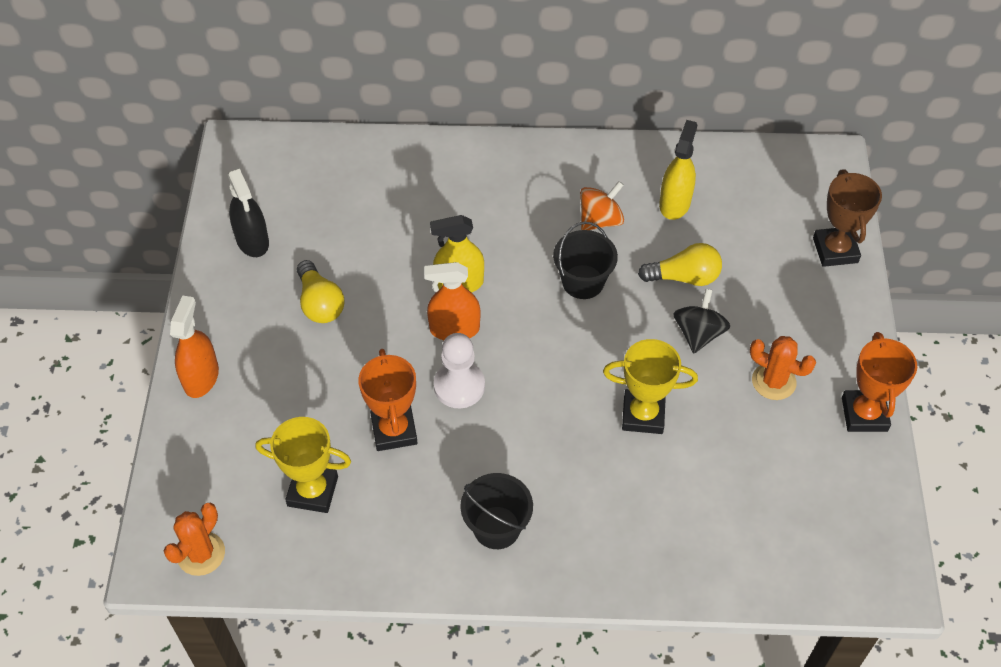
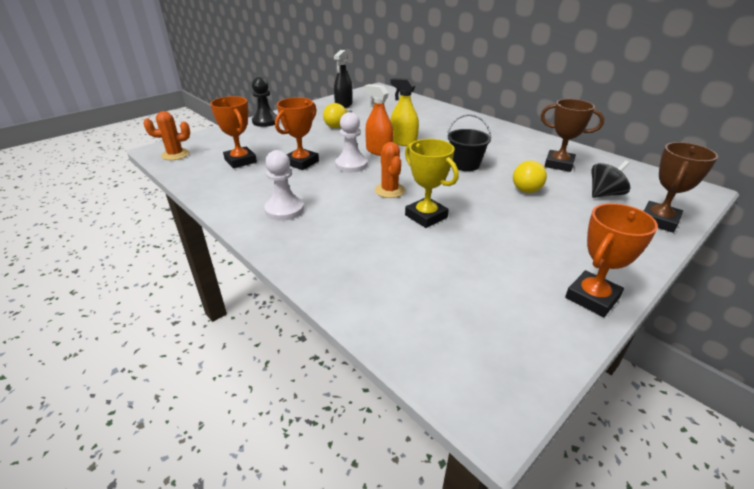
camera: 45 degrees right, 20 degrees down
(201, 377) = (265, 121): orange spray bottle -> black pawn
(312, 491) = (240, 161): yellow trophy -> orange trophy
(496, 527) = (284, 210): black bucket -> white pawn
(600, 220) = (505, 153): orange spinning top -> none
(674, 203) = (559, 164): yellow spray bottle -> brown trophy
(684, 277) = (528, 186): yellow light bulb -> yellow light bulb turned 75 degrees clockwise
(698, 333) = (507, 207): black spinning top -> black spinning top (604, 194)
(773, 381) = (534, 247): orange cactus -> orange cactus (389, 190)

